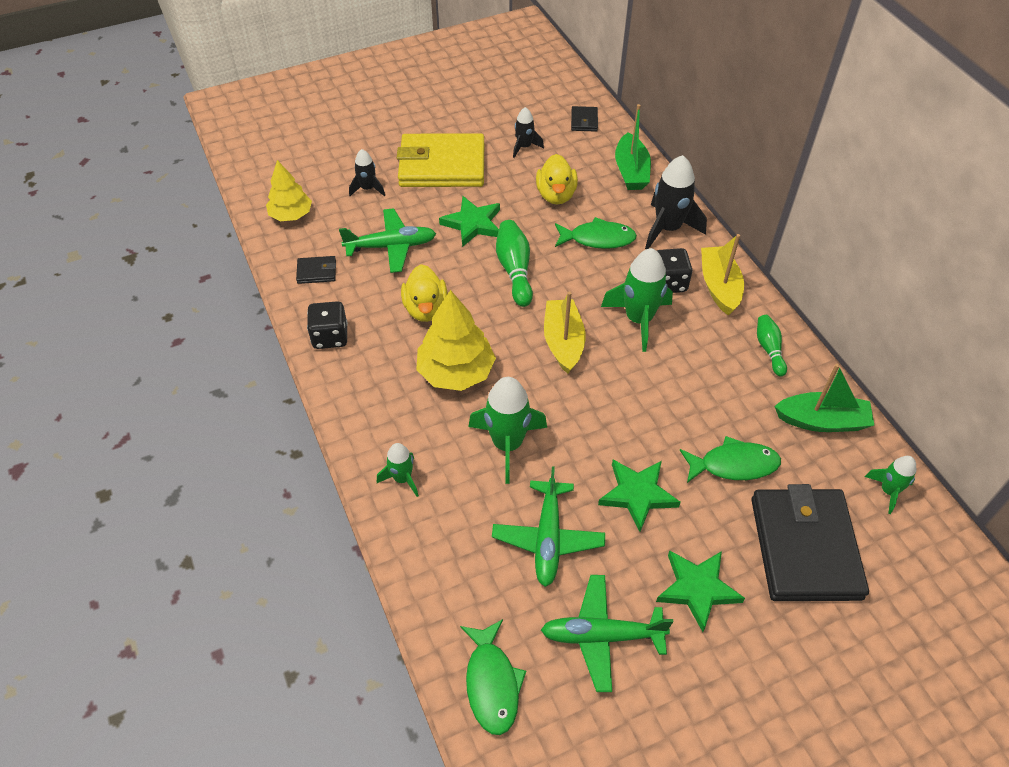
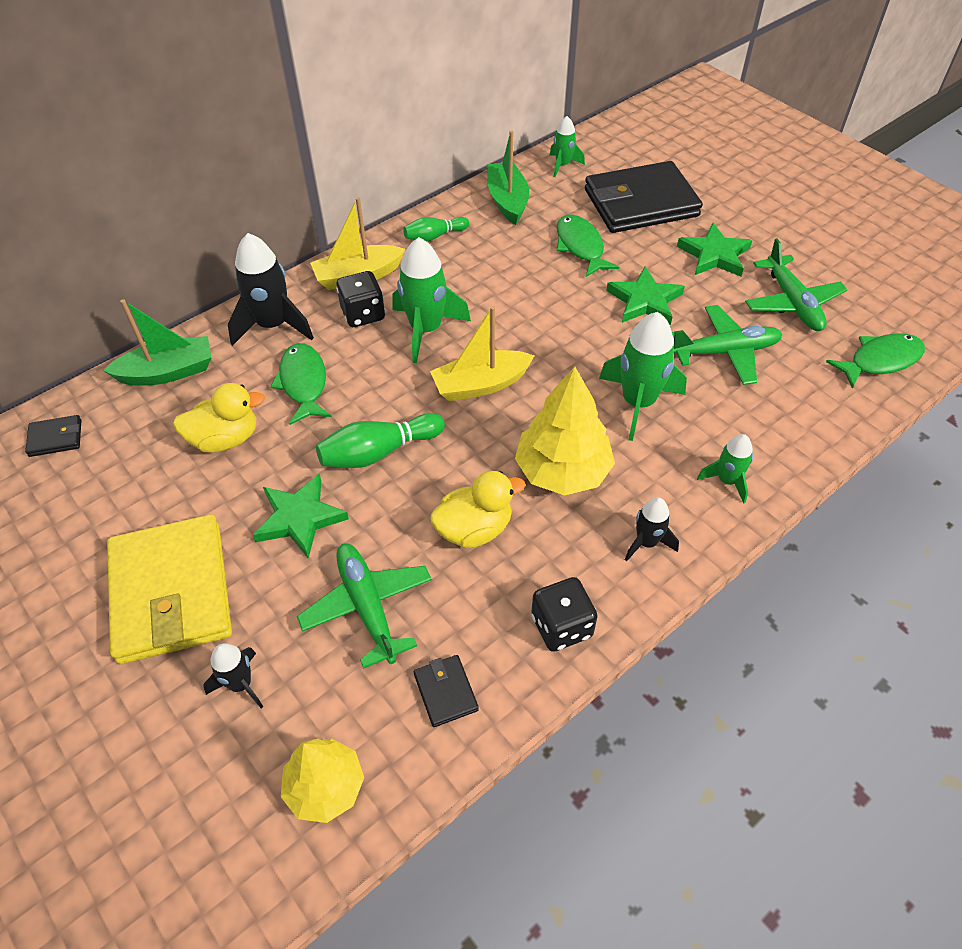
camera: 105 degrees left, 0 degrees up
(524, 147) = (120, 496): black rocket -> black rocket (647, 542)

